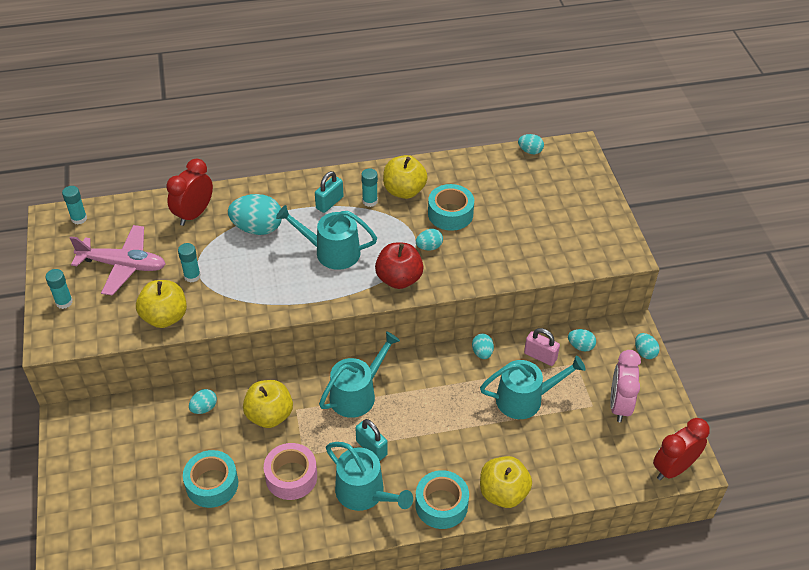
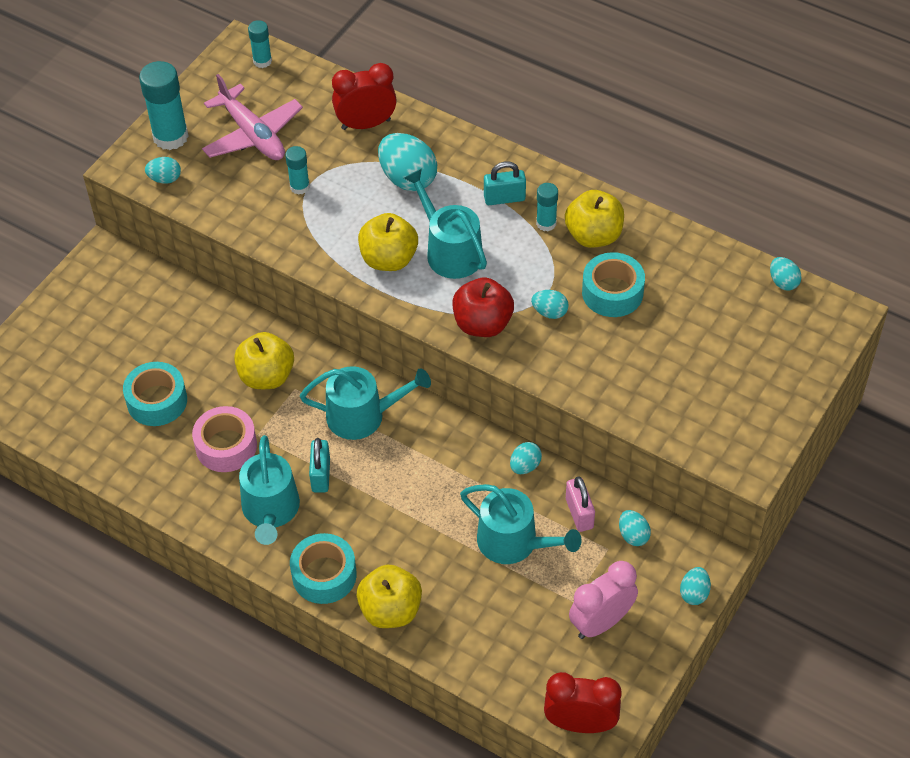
camera: 45 degrees right, 5 degrees up
(64, 302) = (170, 137): turquoise glue stick -> turquoise glue stick, size x1.82
(165, 317) = (236, 210): yellow apple -> yellow apple (389, 259)
(204, 408) = (220, 327): turquoise egg -> turquoise egg (165, 179)

